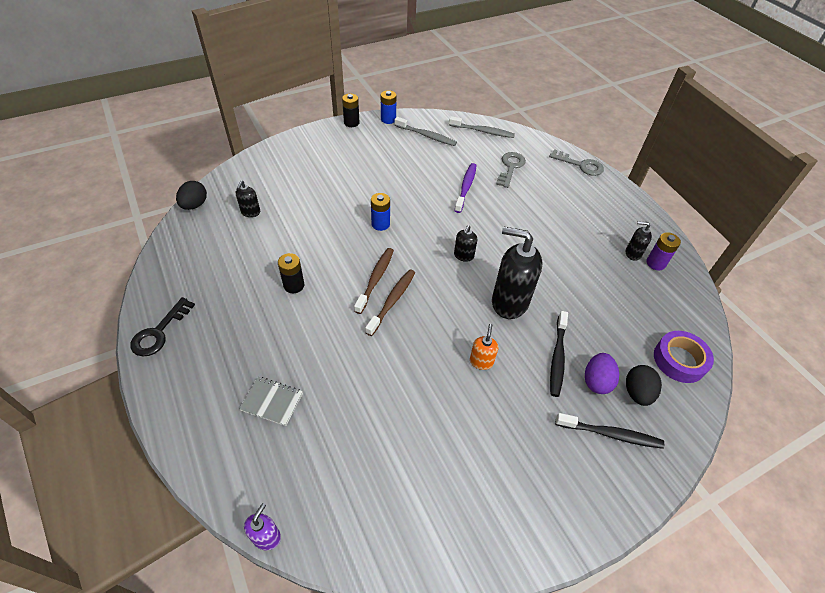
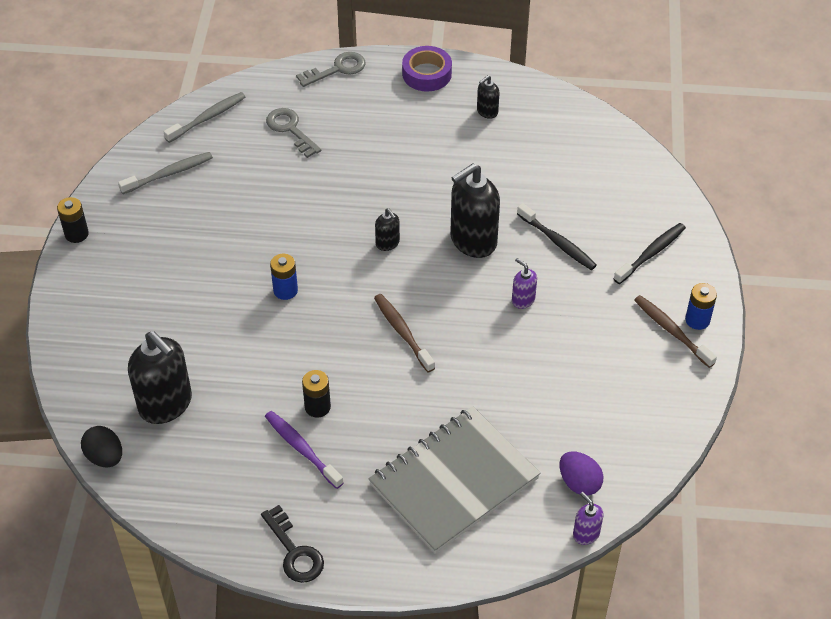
camera: 55 degrees left, 0 degrees up
(250, 212) = (166, 404): black soap dispenser -> black soap dispenser, size x2.09
(272, 401) = (454, 481): grey notebook -> grey notebook, size x2.44
(375, 279) = (363, 332): brown toothbrush -> brown toothbrush (671, 331)
(388, 119) = (103, 194): blue battery -> blue battery (697, 320)
(466, 187) = (289, 186): purple toothbrush -> purple toothbrush (301, 449)
(481, 361) = (523, 300): orange soap dispenser -> purple soap dispenser
(596, 381) = (599, 230): purple egg -> purple egg (579, 483)
(637, 392) = (628, 211): black egg -> none
(655, 263) = (511, 103): purple battery -> none
(679, 360) = (619, 161): purple tape -> purple tape (427, 74)

